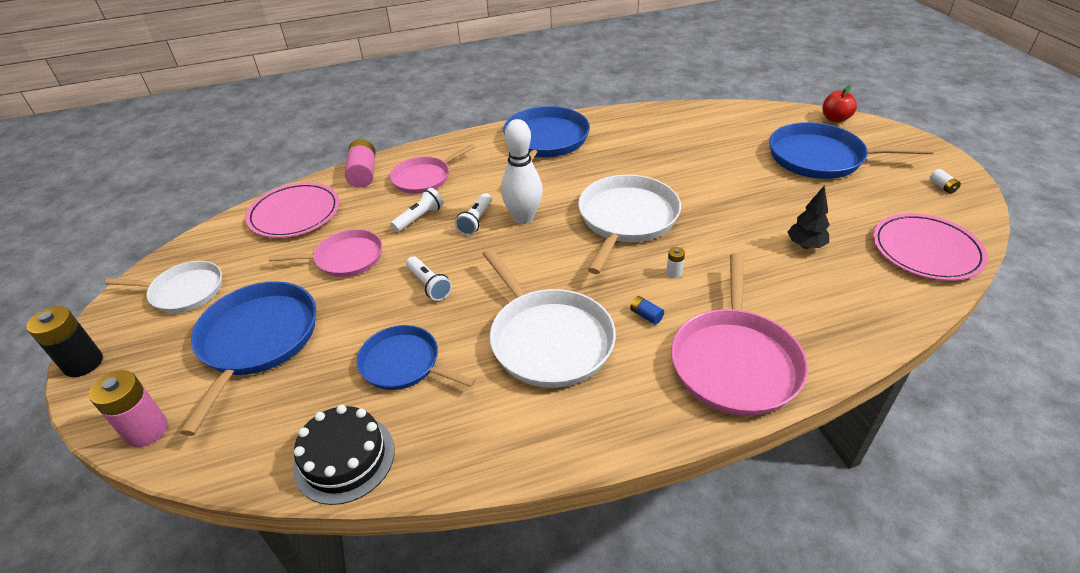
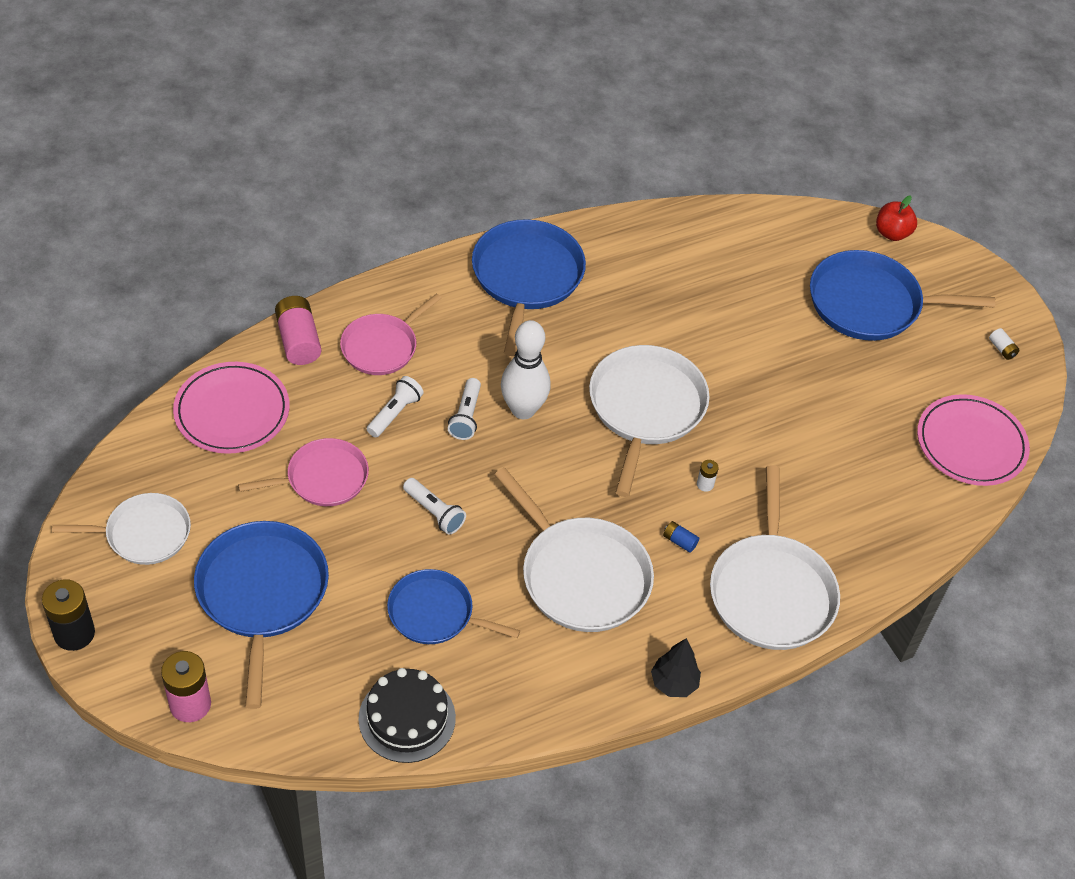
camera: 15 degrees left, 10 degrees up
(735, 361) = (771, 591): pink pan -> white pan
(805, 245) = (846, 441): black tree -> black tree (673, 683)

